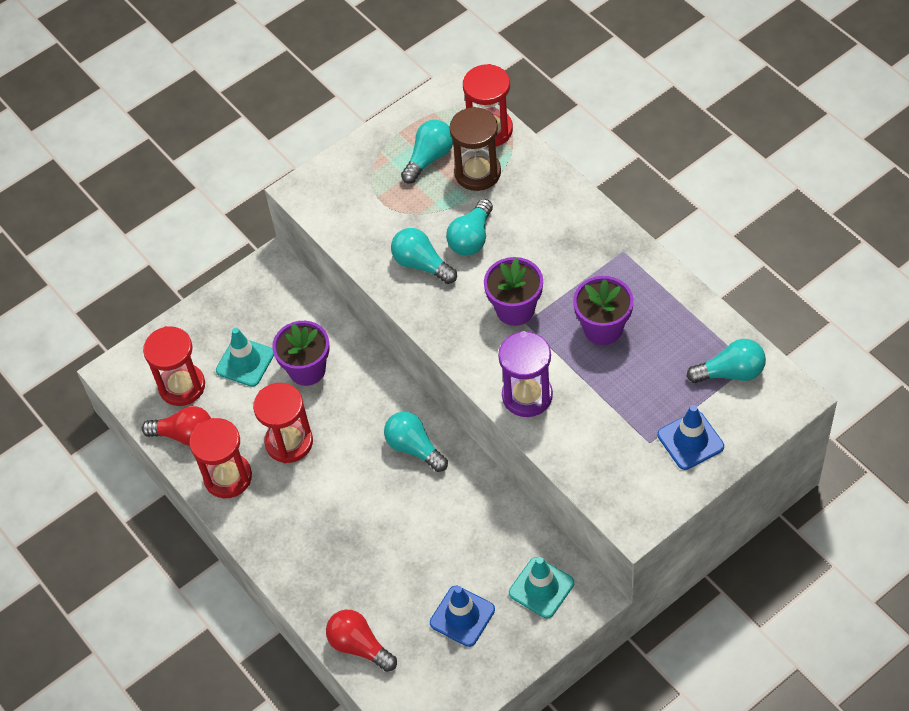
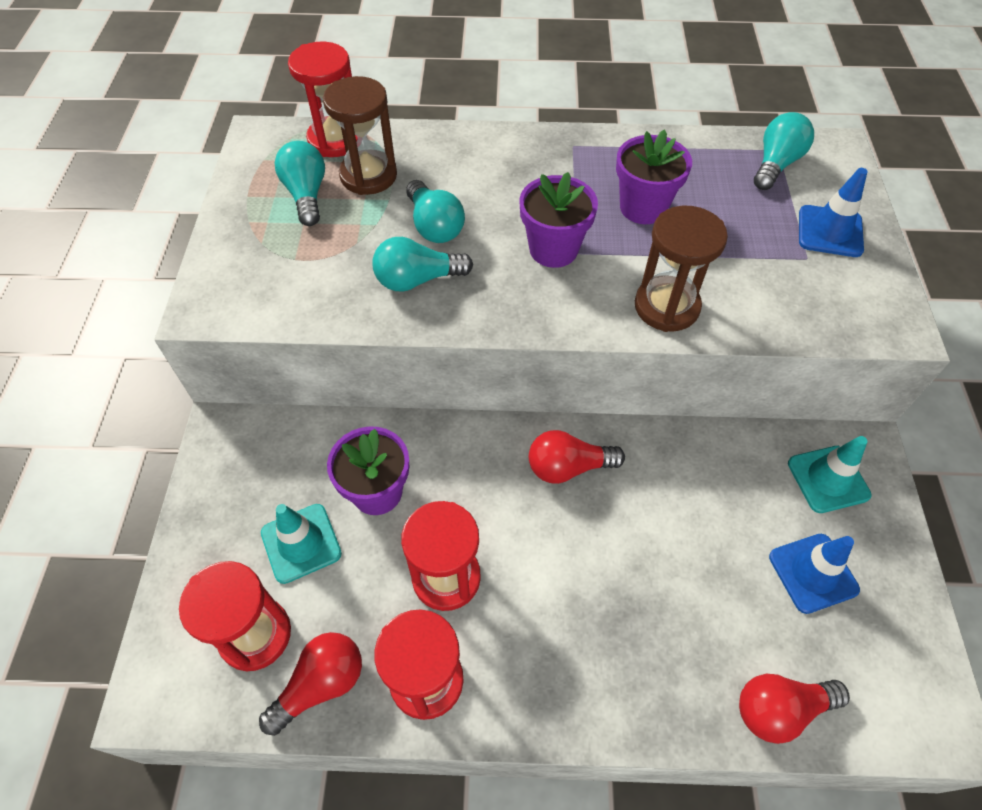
camera: 55 degrees left, 0 degrees up
(414, 448) = (568, 467): turquoise light bulb -> red light bulb
(527, 396) = (666, 306): purple hourglass -> brown hourglass

